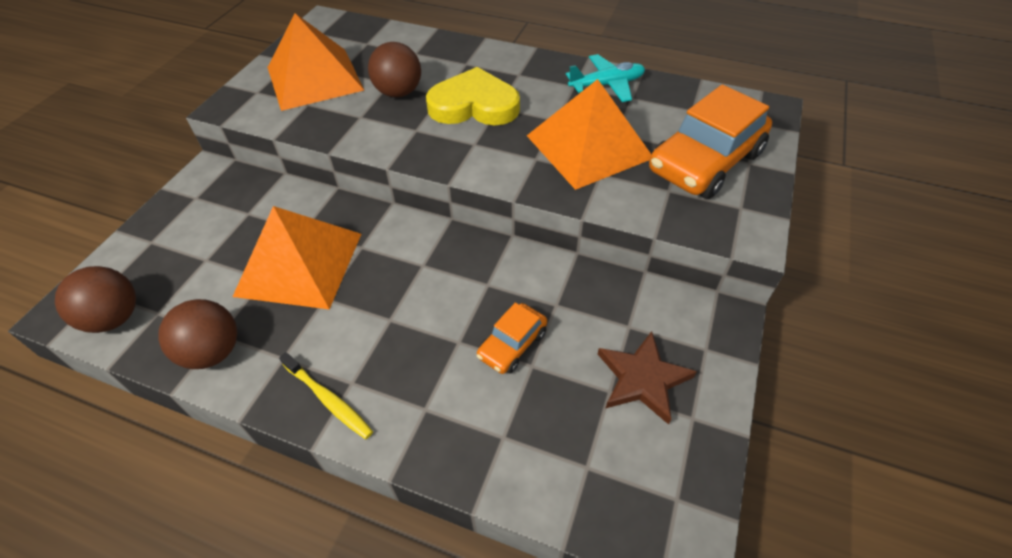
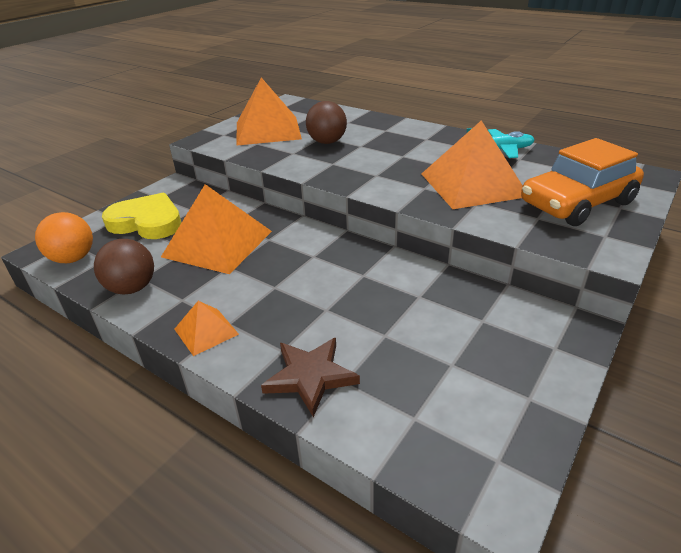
camera: 15 degrees right, 15 degrees down
(114, 318) = (73, 258): brown ball -> orange ball
(328, 399) = (206, 331): yellow toothbrush -> orange pyramid
(474, 105) = (384, 153): yellow heart -> yellow heart (147, 222)
(512, 344) = (371, 318): orange car -> none
(642, 379) = (486, 360): brown star -> brown star (310, 376)

